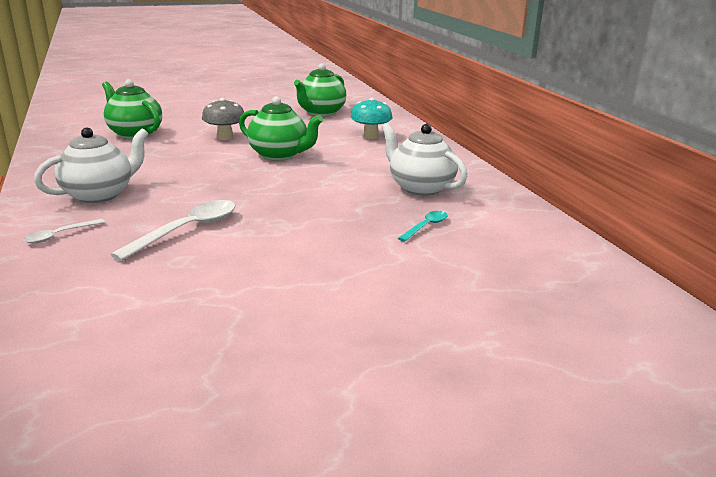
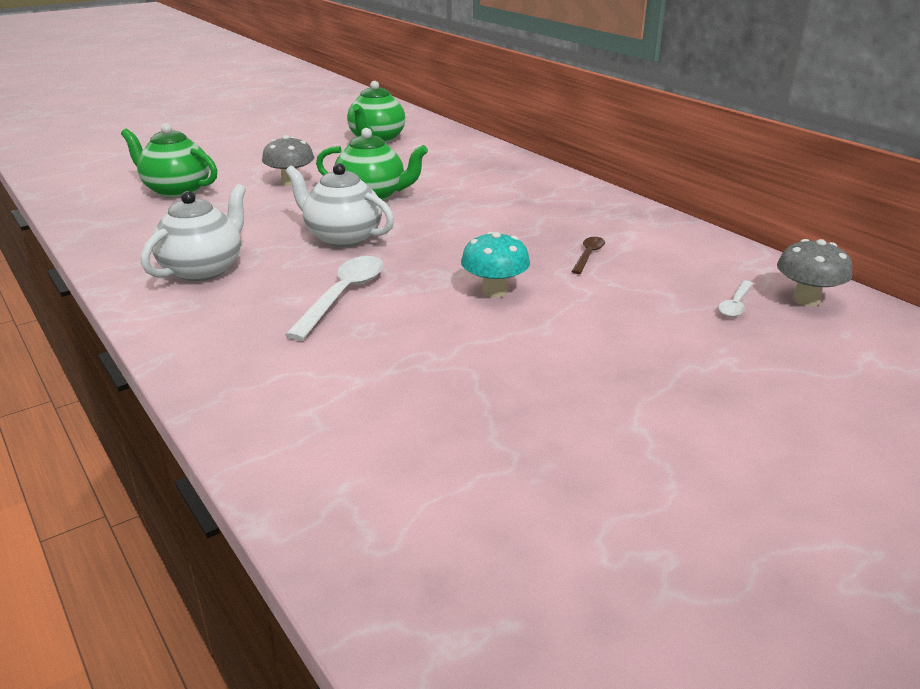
camera: 15 degrees left, 5 degrees up
(59, 235) = (201, 323): white spoon -> white spoon (735, 304)
(370, 136) = (455, 162): turquoise mushroom -> turquoise mushroom (494, 291)
(420, 188) = (551, 214): white teapot -> white teapot (342, 237)
(426, 226) = (588, 255): turquoise spoon -> brown spoon
(614, 298) = (806, 299): none -> grey mushroom

